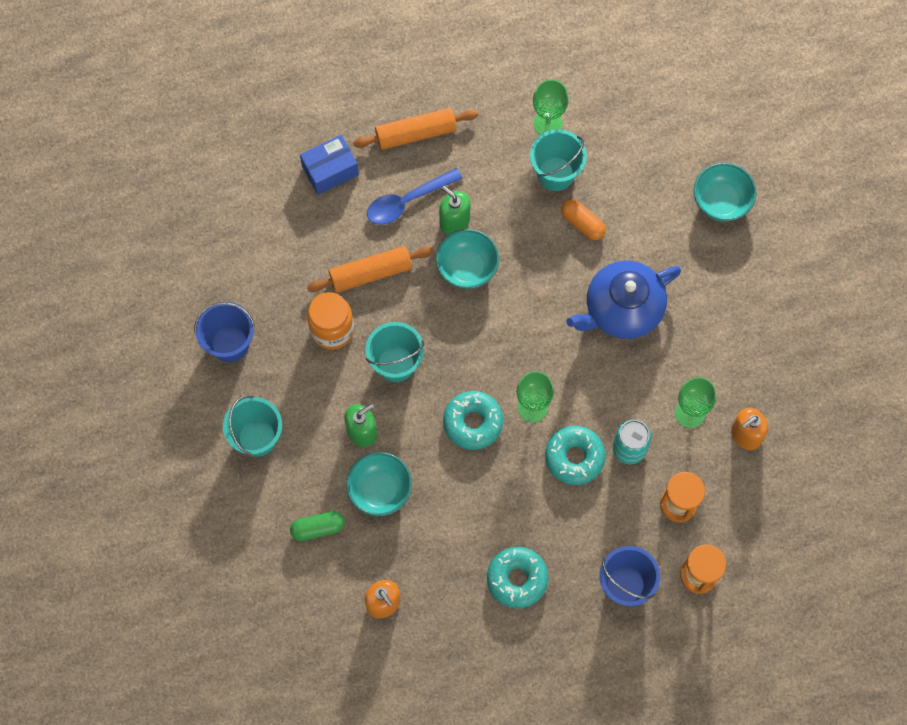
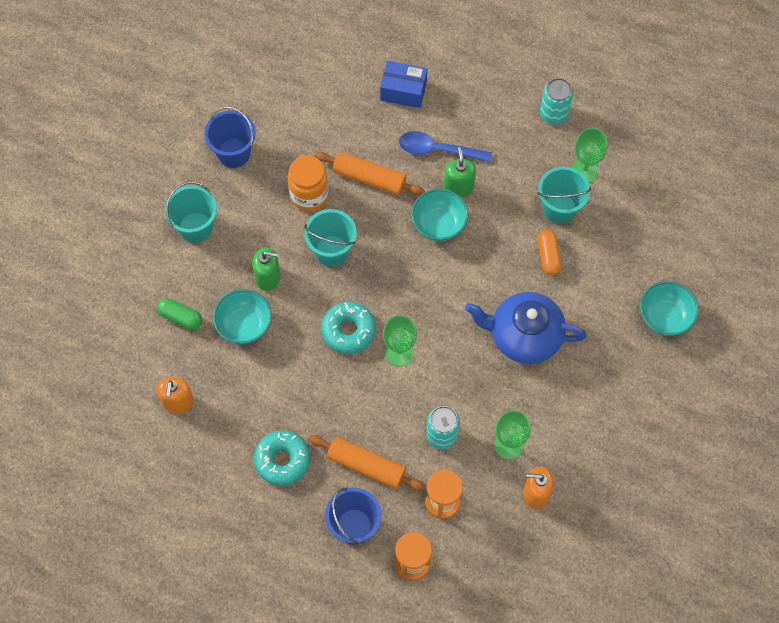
camera: 40 degrees right, 5 degrees down
(416, 133) = (484, 109): orange rolling pin -> orange rolling pin (366, 466)
(478, 92) = (553, 114): none -> turquoise can
(574, 457) = (398, 410): turquoise donut -> none

